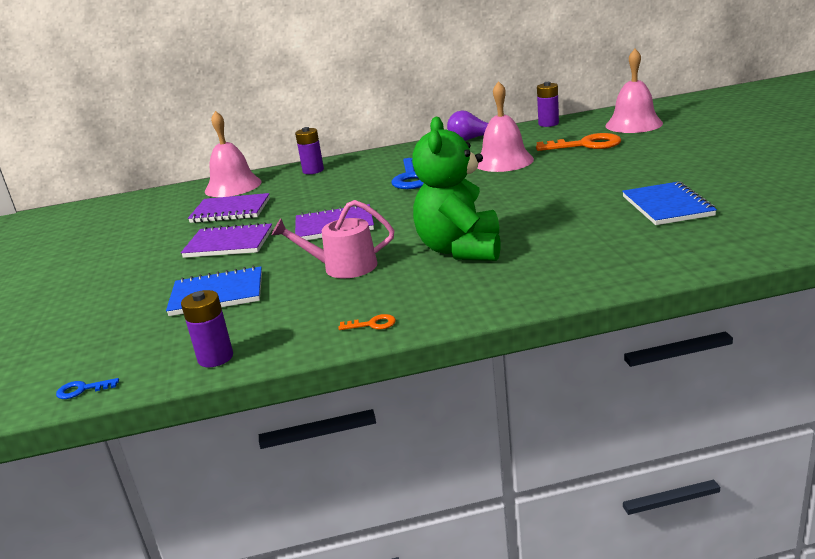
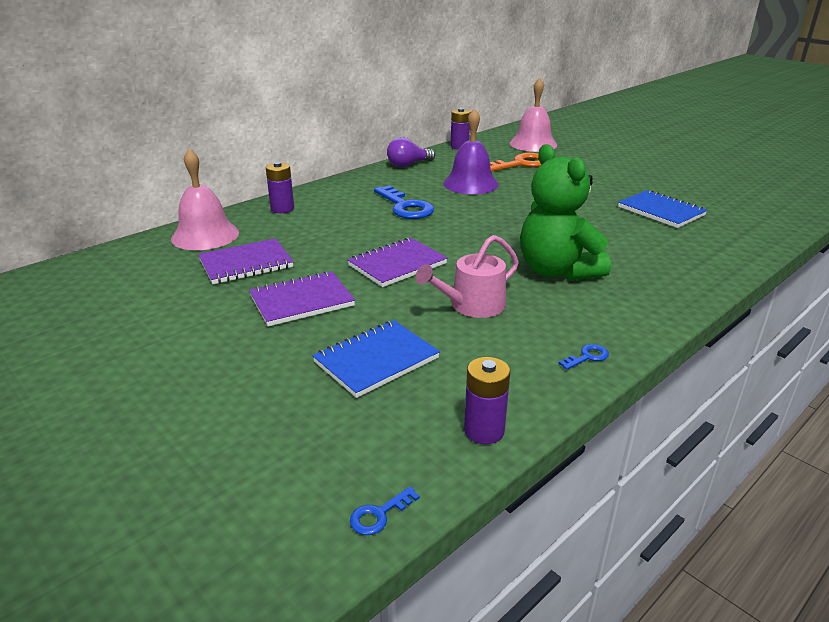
camera: 35 degrees left, 5 degrees up
(372, 324) = (587, 357): orange key -> blue key
(503, 161) = (470, 184): pink bell -> purple bell

